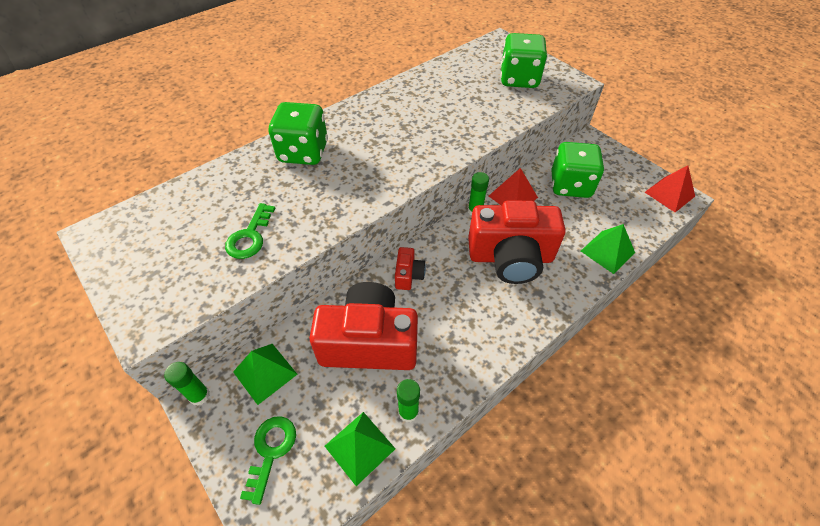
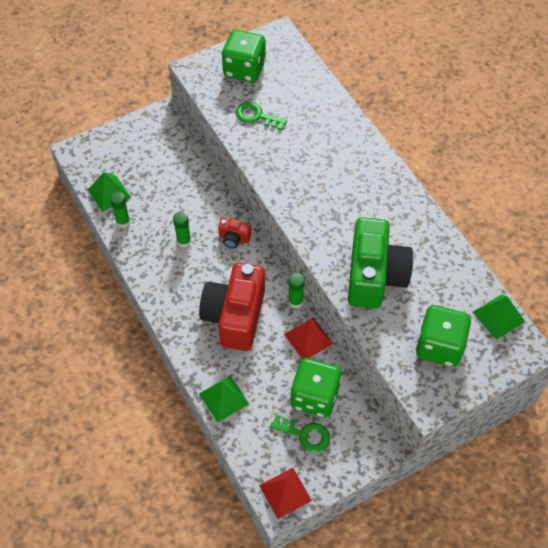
camera: 100 degrees right, 5 degrees up
(199, 395) = (168, 114): green glue stick -> green glue stick (184, 241)
(265, 373) = (174, 146): green pyramid -> green pyramid (498, 316)
(271, 451) = (121, 149): green key -> green key (305, 434)
(303, 152) = (345, 149): green dice -> green dice (244, 69)
(369, 342) = (180, 205): red camera -> none
(462, 119) = (374, 276): none -> green camera

